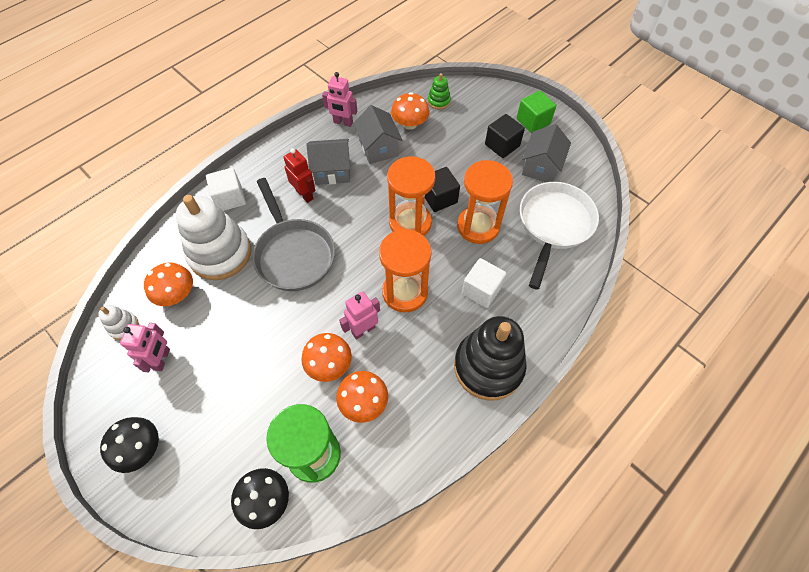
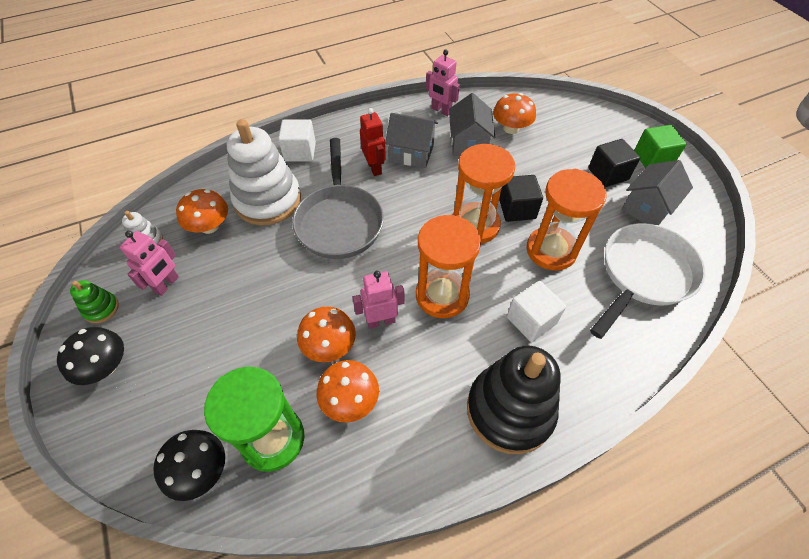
camera: 20 degrees right, 5 degrees down
(439, 101) = (550, 114): green stacking toy -> green stacking toy (101, 308)

